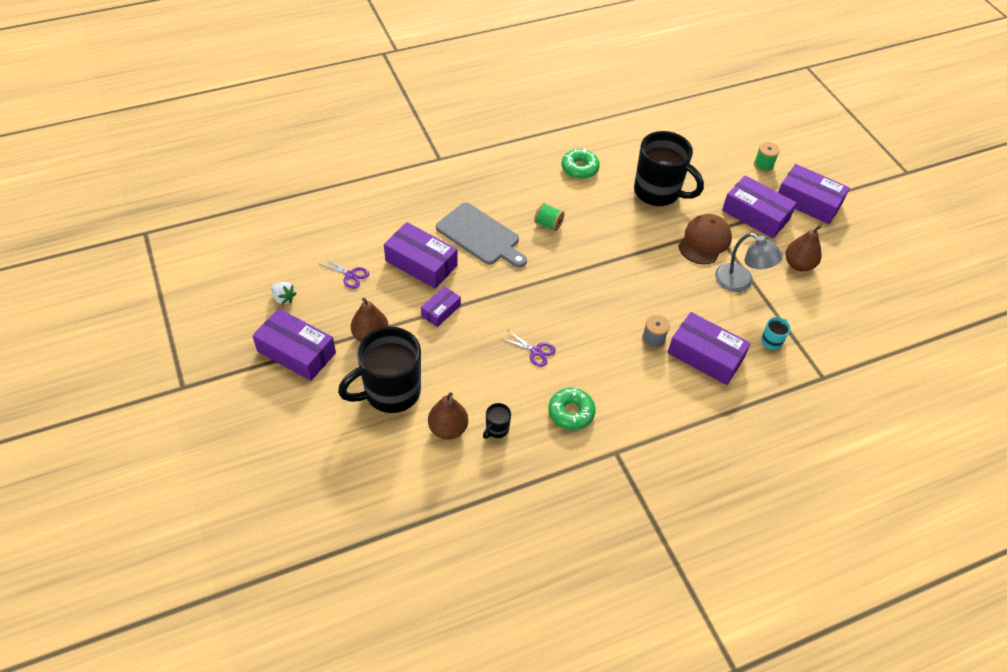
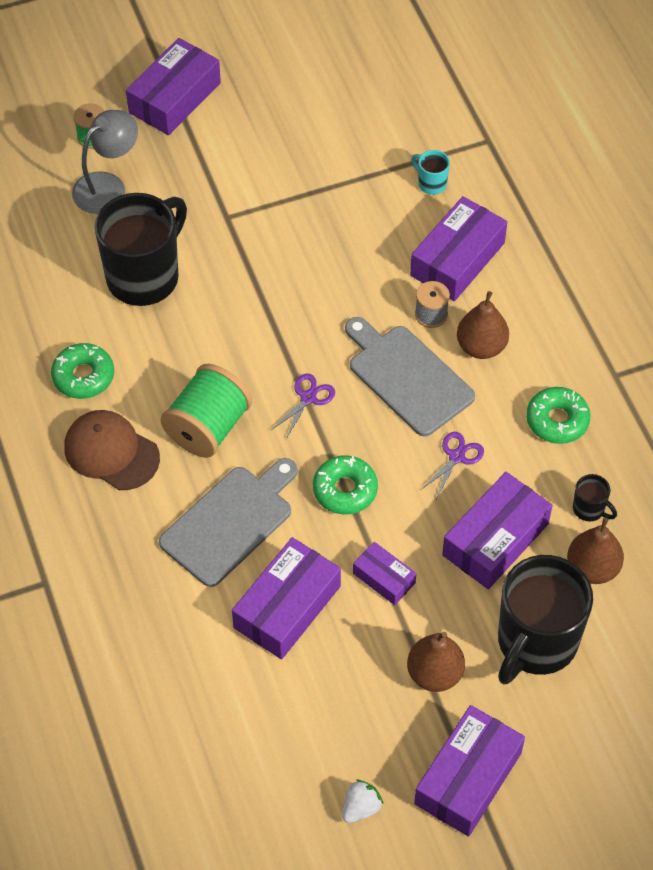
camera: 85 degrees left, 5 degrees up
(350, 275) = (311, 710): purple scissors -> purple scissors (308, 398)
(390, 392) = (535, 643): black mug -> black mug turned 60 degrees clockwise
(506, 291) = (345, 490): none -> green donut
(548, 224) = (208, 427): green spool -> green spool, size x1.88
(598, 325) = (407, 377): none -> grey cutting board
(704, 241) = (249, 232): brown cap -> brown cap (111, 452)
(740, 282) = (328, 201): grey lamp -> grey lamp (107, 186)
(755, 215) = (198, 163): purple box -> purple box (495, 539)
(798, 265) = (296, 131): brown pear -> brown pear (481, 347)

